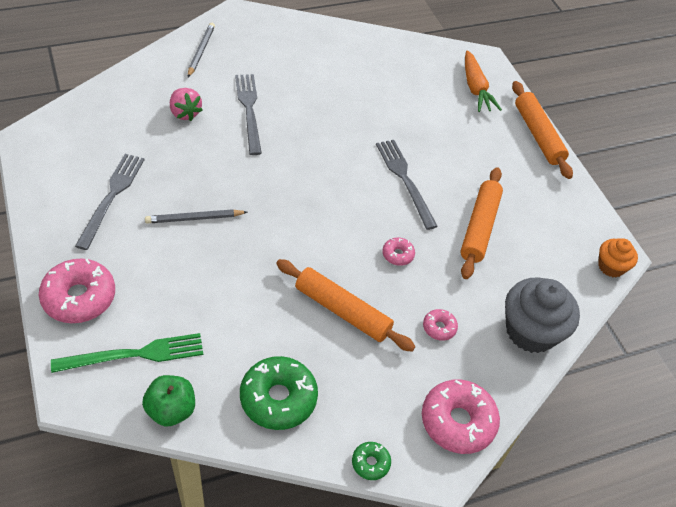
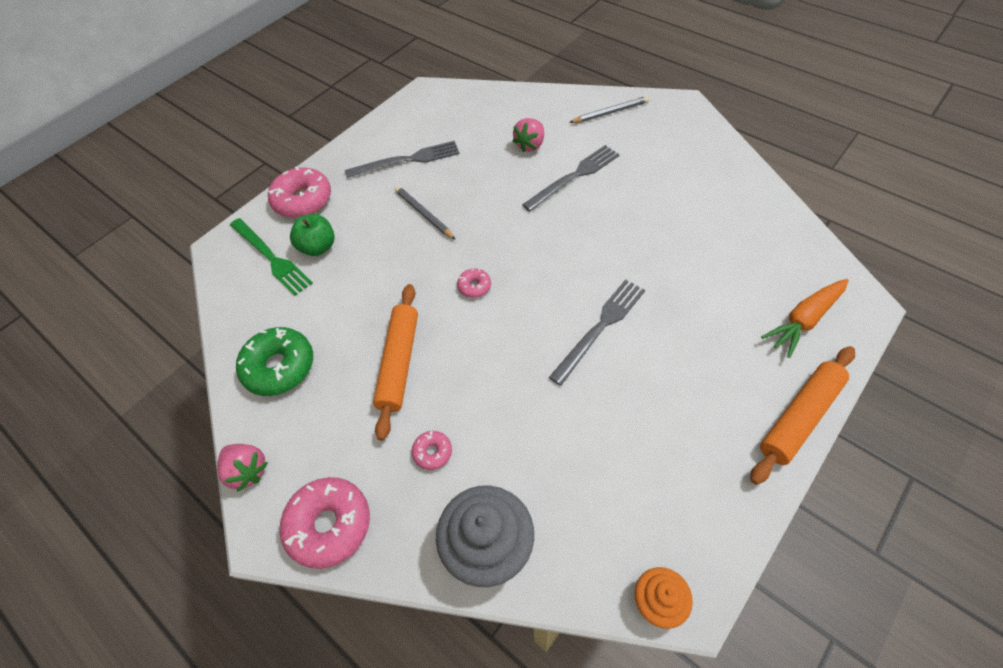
camera: 70 degrees right, 5 degrees up
(171, 410) = (233, 306): green apple -> green apple (318, 247)
(370, 463) = (247, 471): green donut -> pink strawberry
(398, 255) = (498, 371): pink donut -> pink donut (474, 286)
(479, 227) = (595, 425): orange rolling pin -> none

